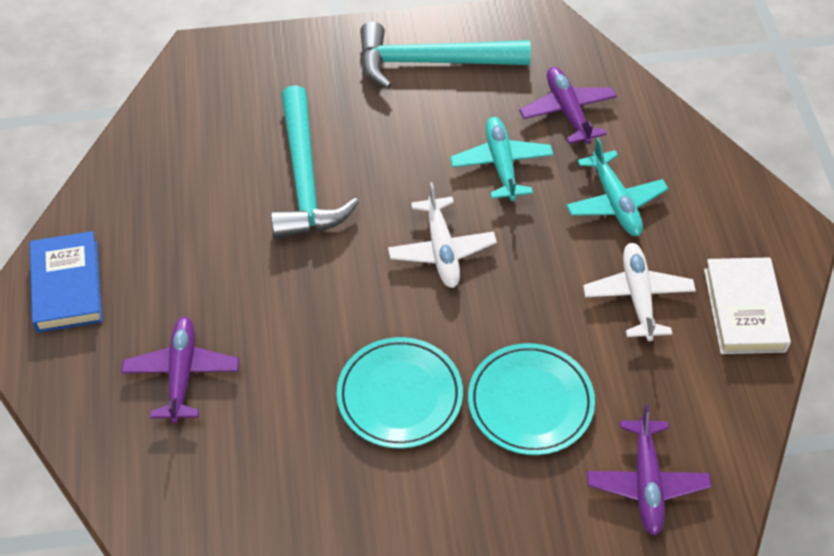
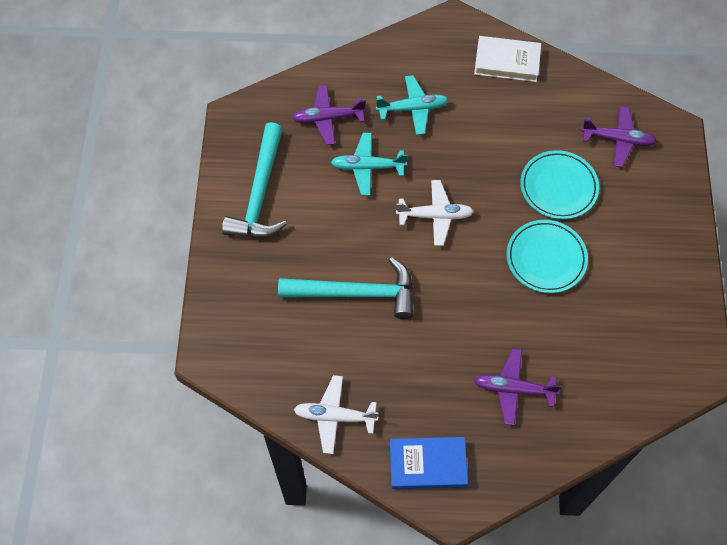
camera: 80 degrees left, 10 degrees up
(637, 296) = (489, 114): white plane -> white plane (334, 416)

